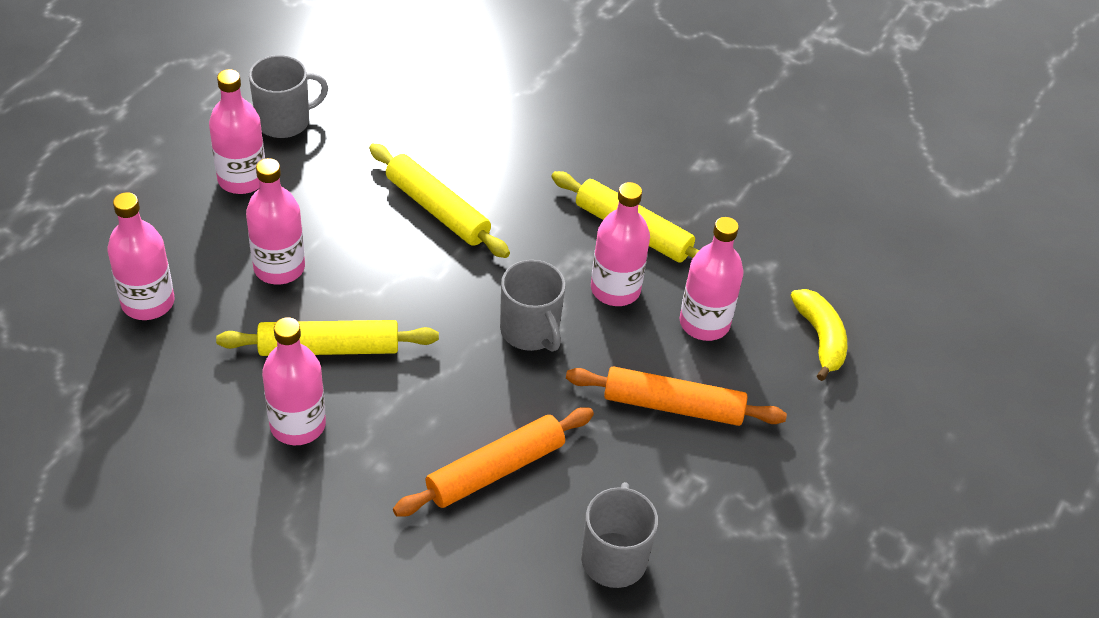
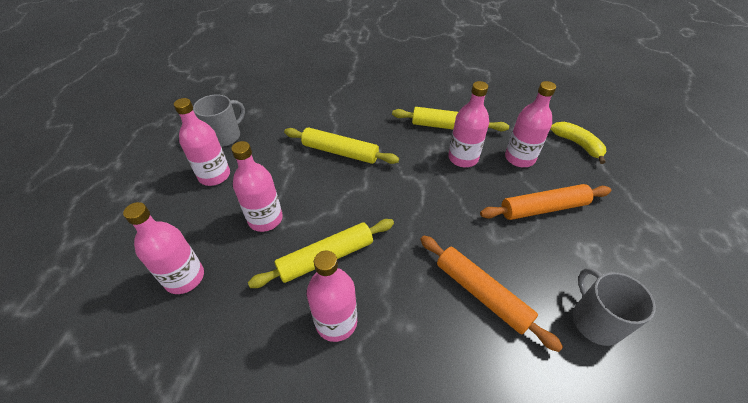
camera: 20 degrees left, 0 degrees up
(495, 470) = (481, 294): orange rolling pin -> orange rolling pin turned 75 degrees counterclockwise
(530, 331) = (437, 198): grey mug -> none

